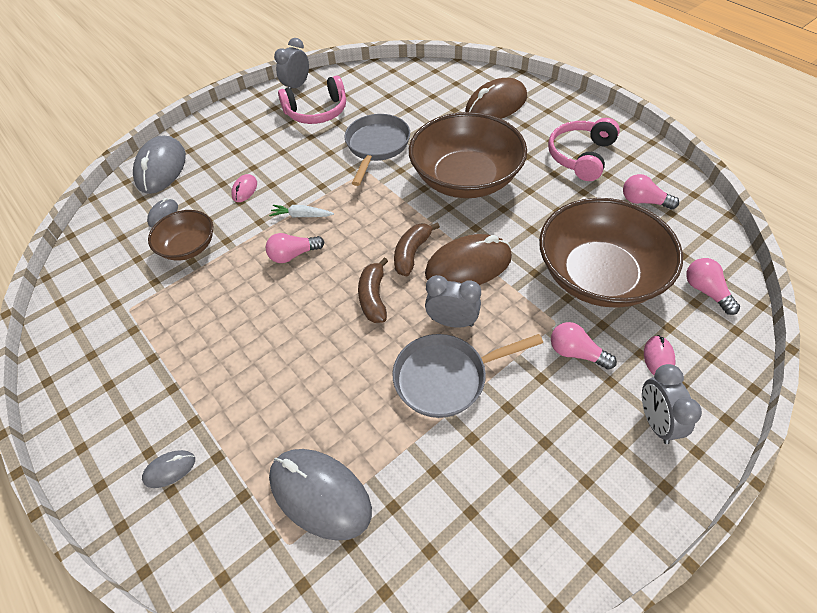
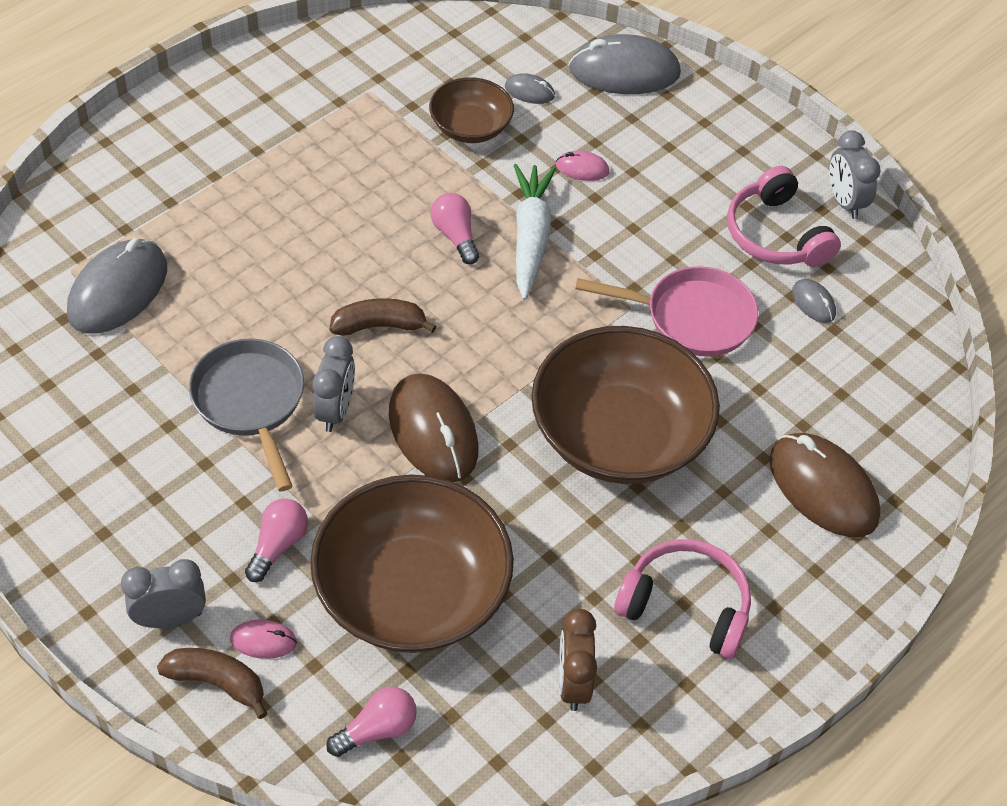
camera: 80 degrees right, 0 degrees up
(169, 469) = (159, 166): grey mouse -> grey mouse (813, 303)
(297, 86) = (844, 202): grey clock -> grey clock turned 135 degrees counterclockwise
(301, 215) = (530, 237): white carrot -> white carrot, size x1.89
(376, 146) = (692, 317): grey pan -> pink pan
(412, 253) = (457, 366): brown banana -> brown banana (217, 683)
(643, 201) = (573, 683): pink light bulb -> brown clock

